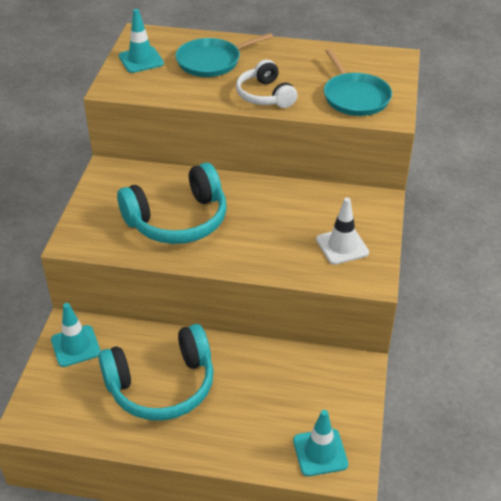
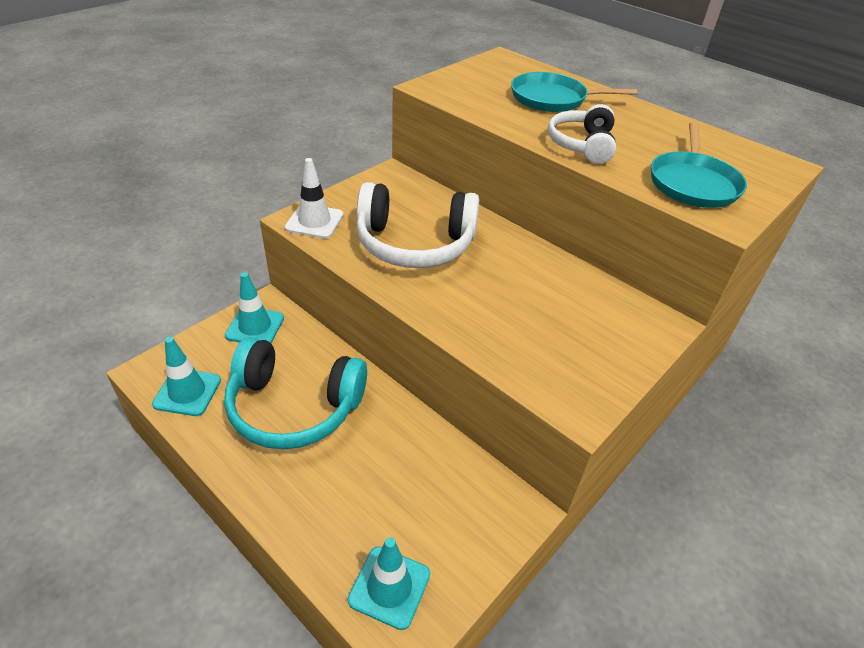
camera: 30 degrees right, 0 degrees up
(141, 60) = (481, 75): turquoise traffic cone -> turquoise traffic cone (187, 392)
(178, 220) = (414, 244): turquoise headphones -> white headphones
(342, 246) = (573, 351): white traffic cone -> white traffic cone (314, 221)

